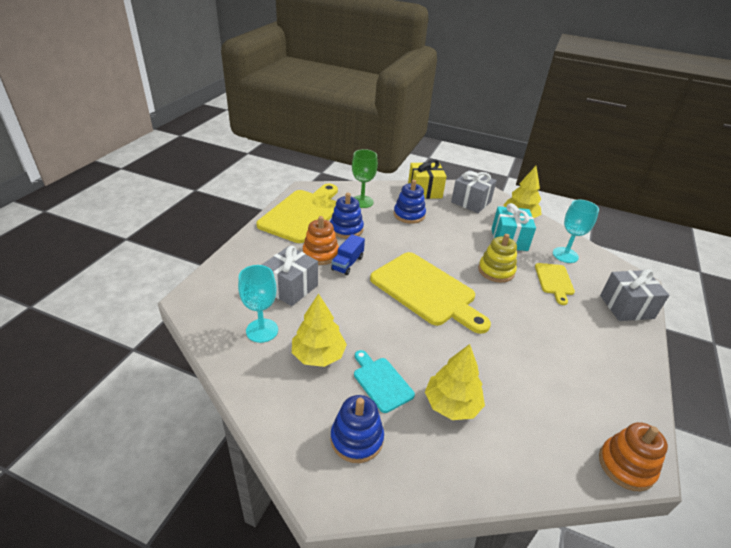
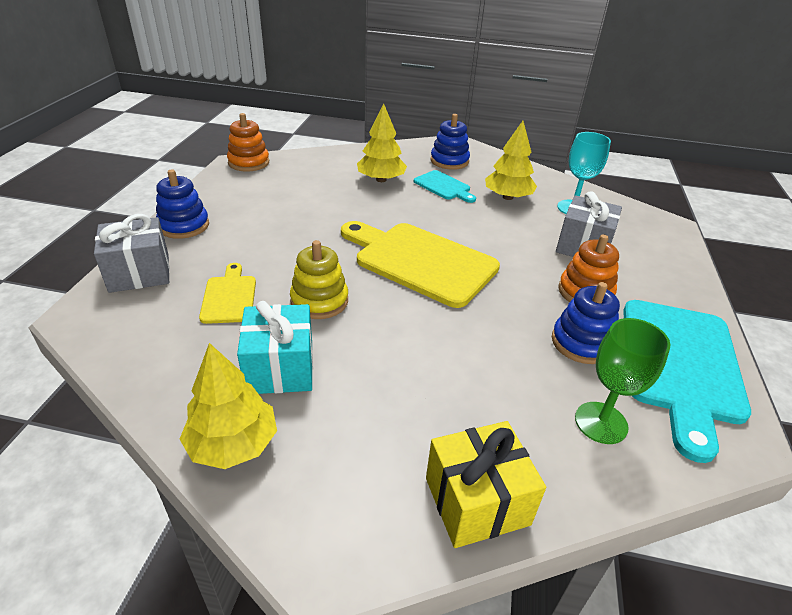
camera: 170 degrees right, 0 degrees up
(302, 214) = (680, 365): yellow cutting board -> turquoise cutting board
(347, 263) = (539, 283): blue truck -> none
(409, 215) = (487, 400): blue stacking toy -> blue stacking toy (184, 226)
(471, 202) = (350, 479): grey gift -> none
(565, 255) = (180, 348): turquoise goblet -> none

